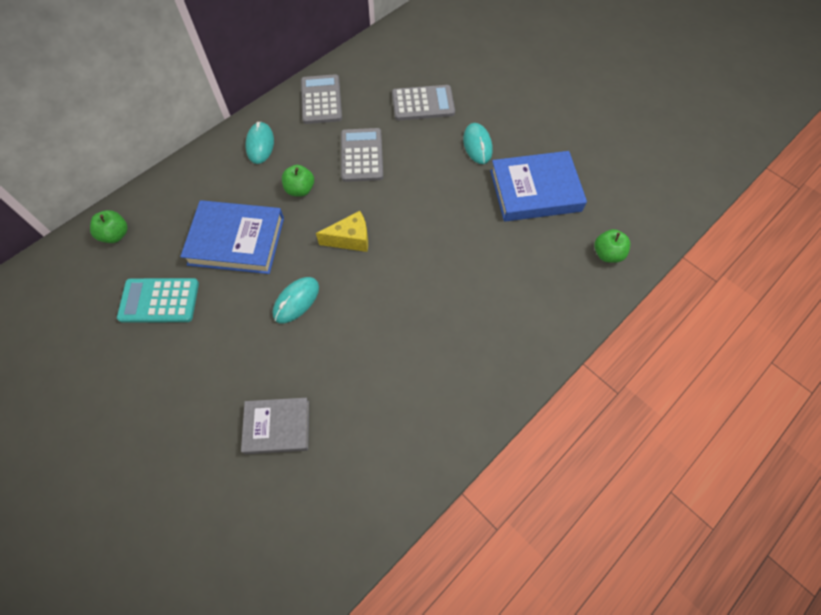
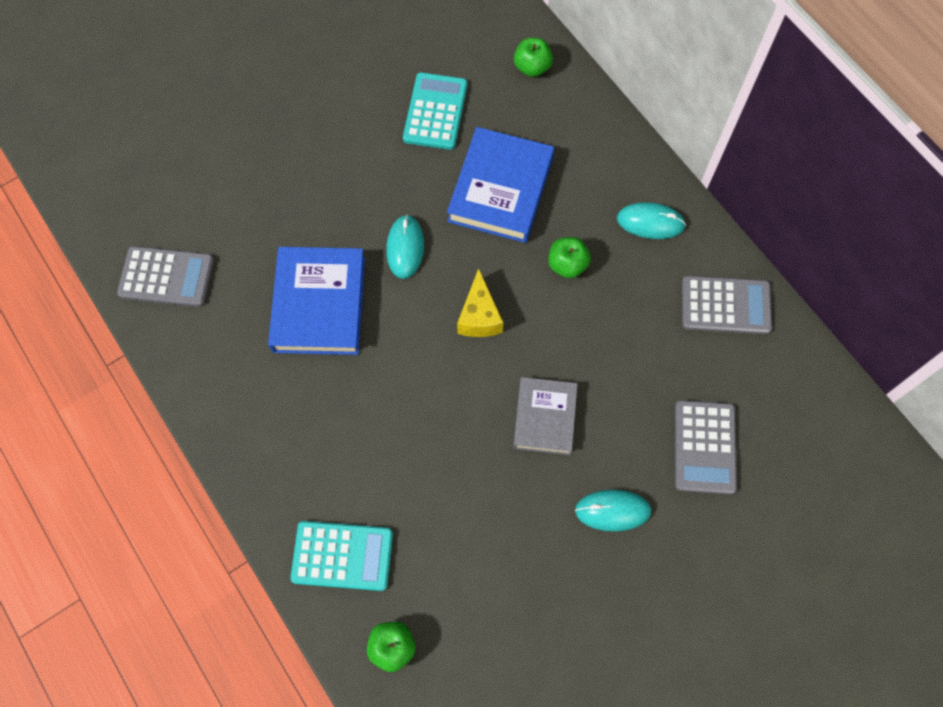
camera: 100 degrees right, 5 degrees up
(277, 427) = (262, 219): grey book -> grey book (545, 417)
(296, 301) = (405, 248): turquoise mouse -> turquoise mouse turned 45 degrees clockwise
(361, 155) = (614, 347): grey calculator -> grey calculator (166, 277)
(535, 190) = (516, 575): blue book -> blue book (319, 304)
(557, 297) = (342, 556): none -> turquoise calculator

